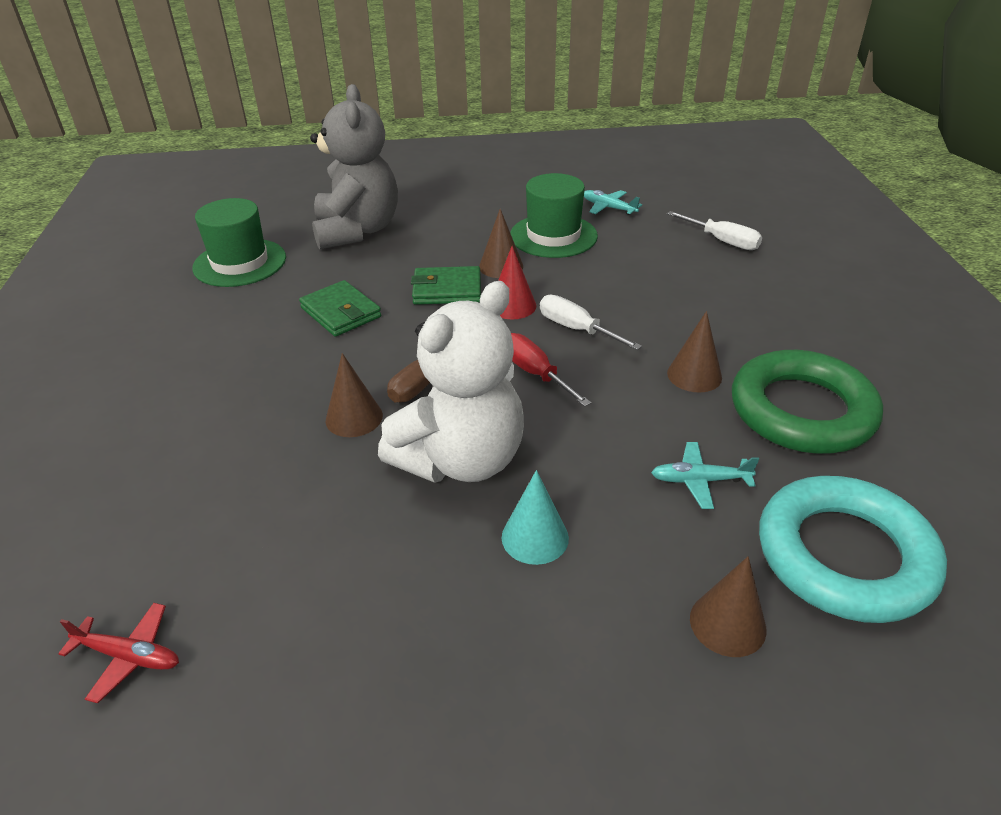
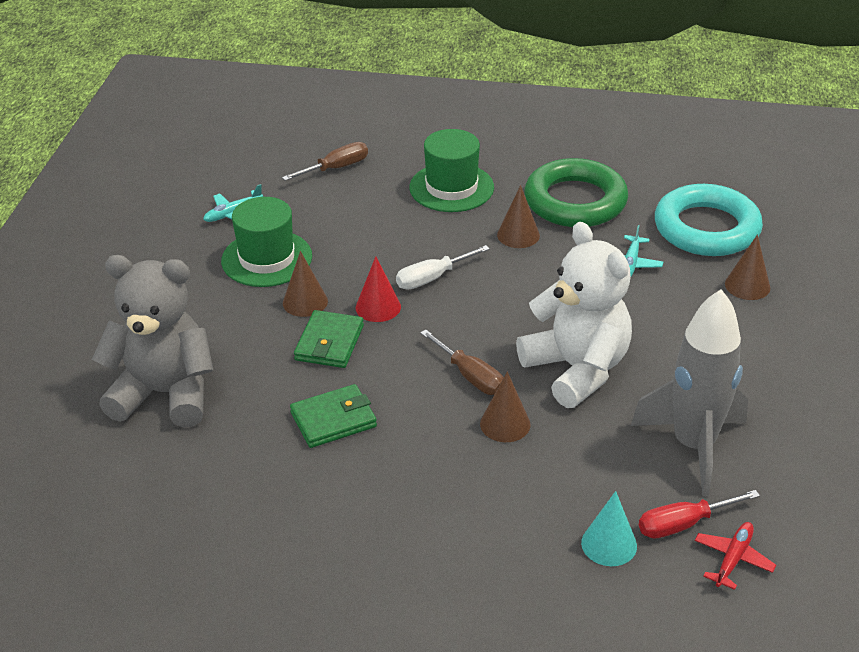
camera: 75 degrees left, 0 degrees up
(240, 263) = (182, 496): green hat -> green hat (451, 187)
(340, 591) = (693, 446): none -> grey rocket
(535, 373) = (484, 312): red screwdriver -> red screwdriver (683, 524)
(535, 537) = (664, 347): turquoise cone -> turquoise cone (609, 544)
(722, 241) = (336, 168): white screwdriver -> brown screwdriver

